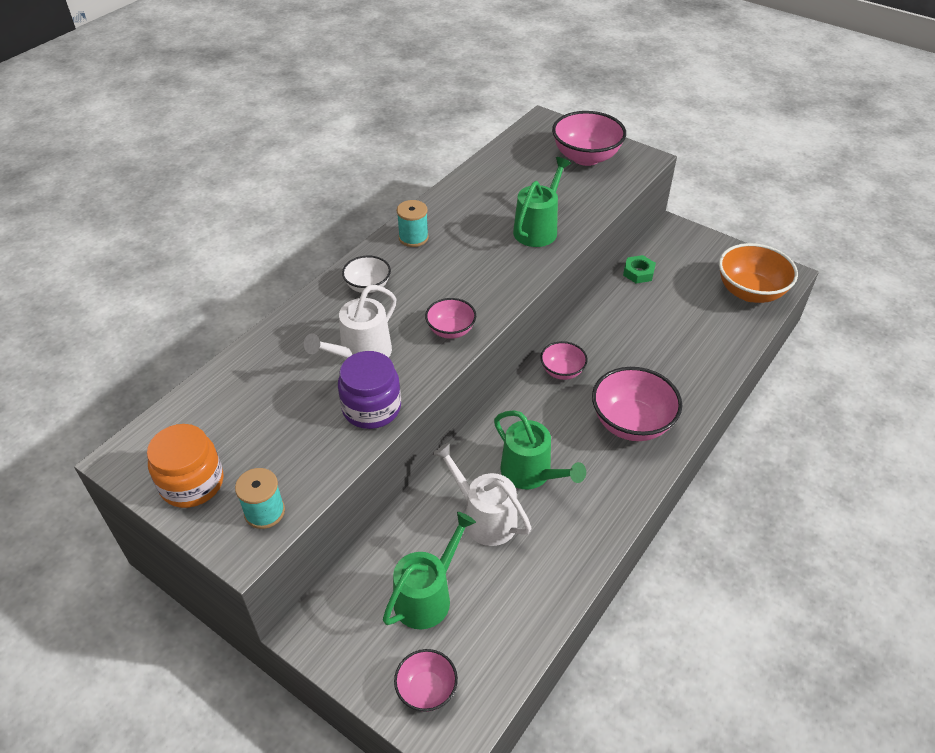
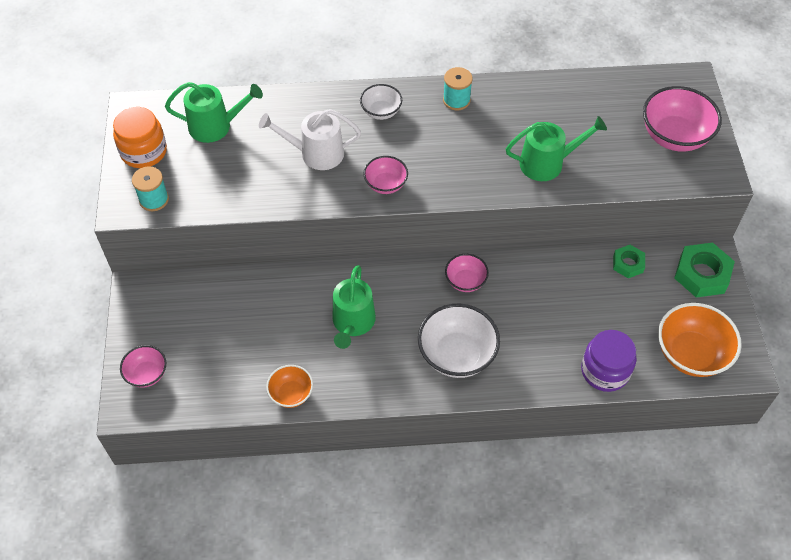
camera: 50 degrees right, 10 degrees up
(371, 408) = (276, 192): purple jar -> purple jar (605, 371)
(427, 596) = (208, 331): green watering can -> green watering can (215, 126)
(484, 518) = (292, 321): white watering can -> none
(566, 571) = (291, 394): none -> orange bowl
(631, 423) = (457, 355): pink bowl -> white bowl
(684, 244) = (702, 274): none -> green nut

